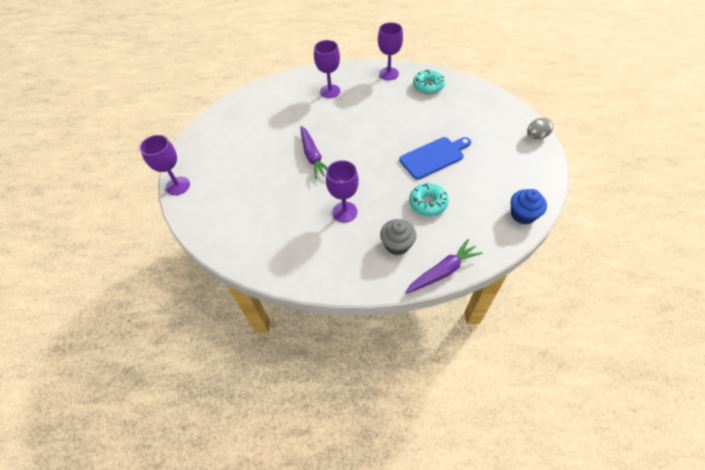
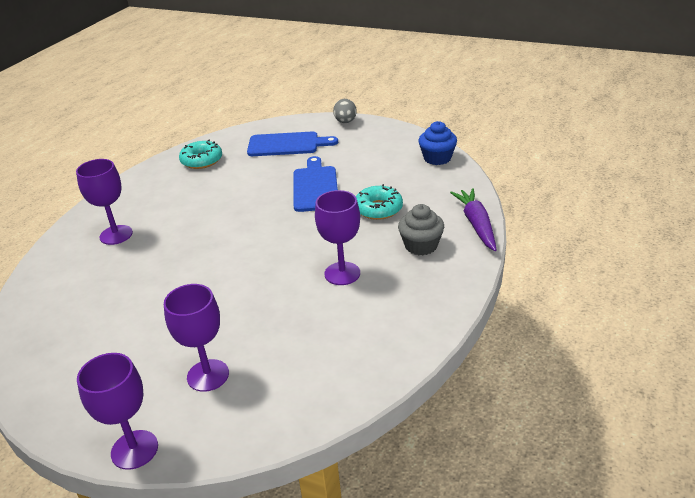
camera: 65 degrees left, 20 degrees down
(313, 156) = (222, 279): purple carrot -> none
(388, 74) = (145, 181): purple goblet -> purple goblet (208, 375)
(478, 118) = (287, 144): none -> blue cutting board

